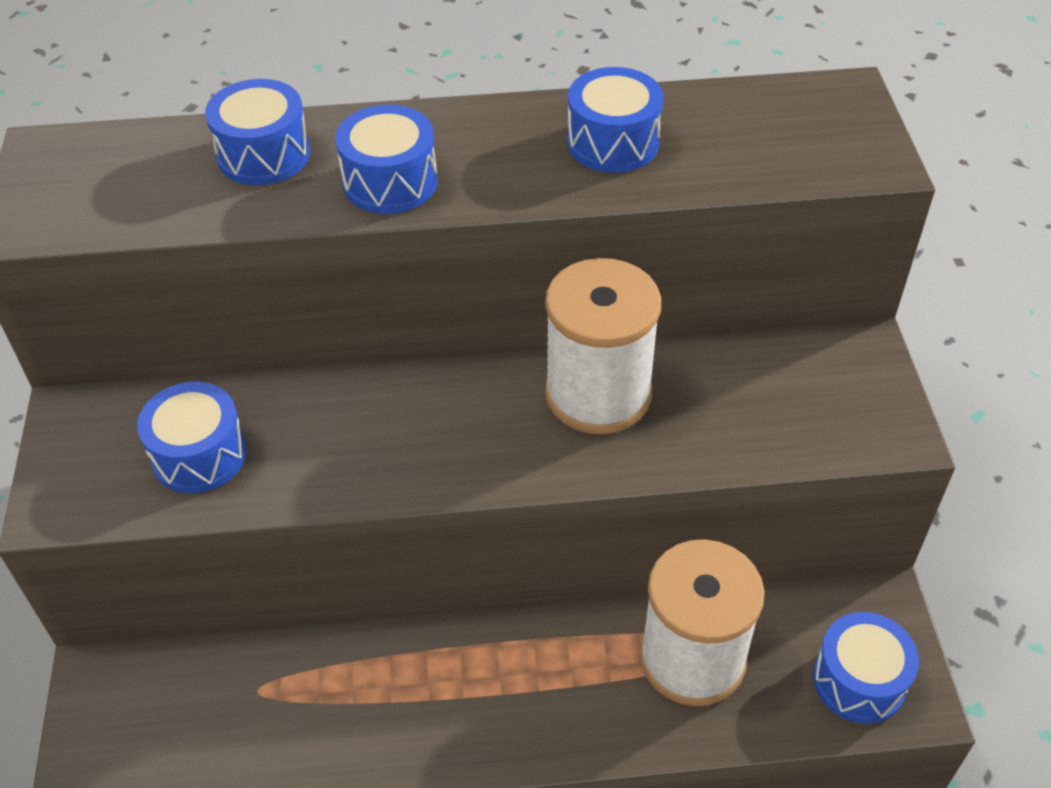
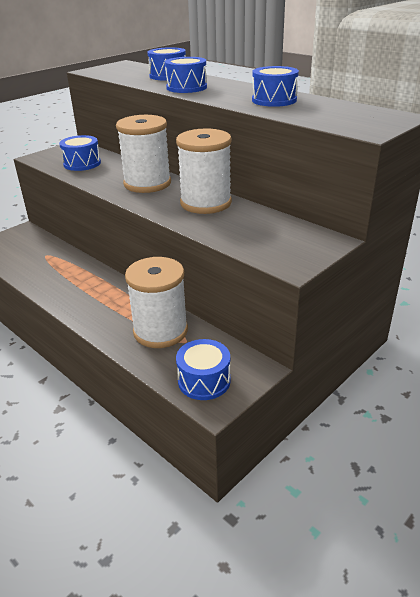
camera: 50 degrees right, 15 degrees down
(427, 417) = (147, 183): none -> white spool

